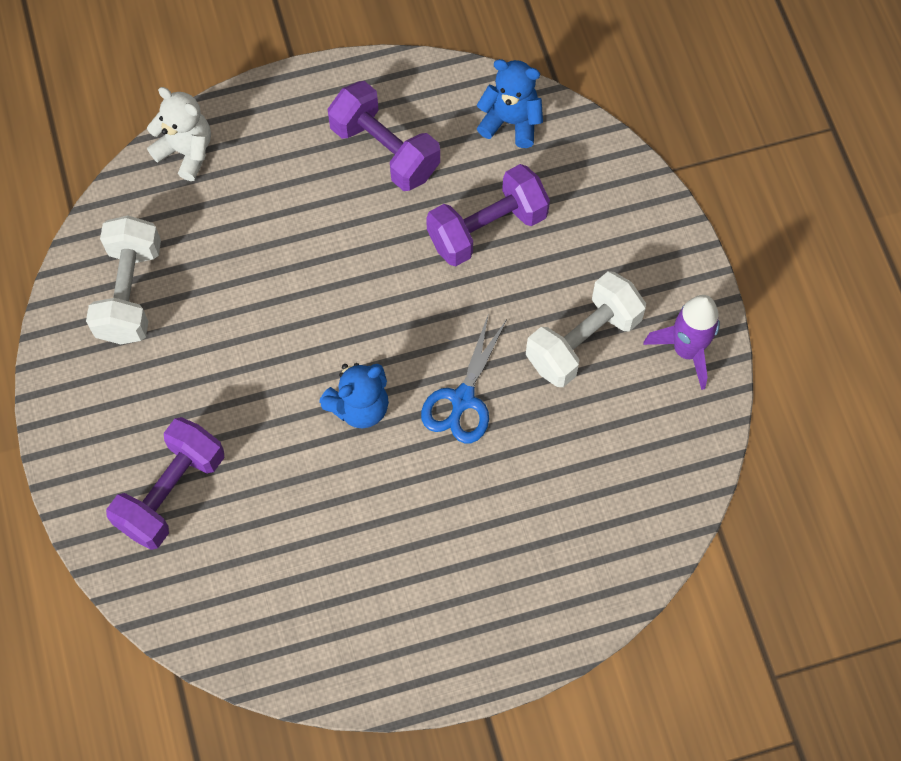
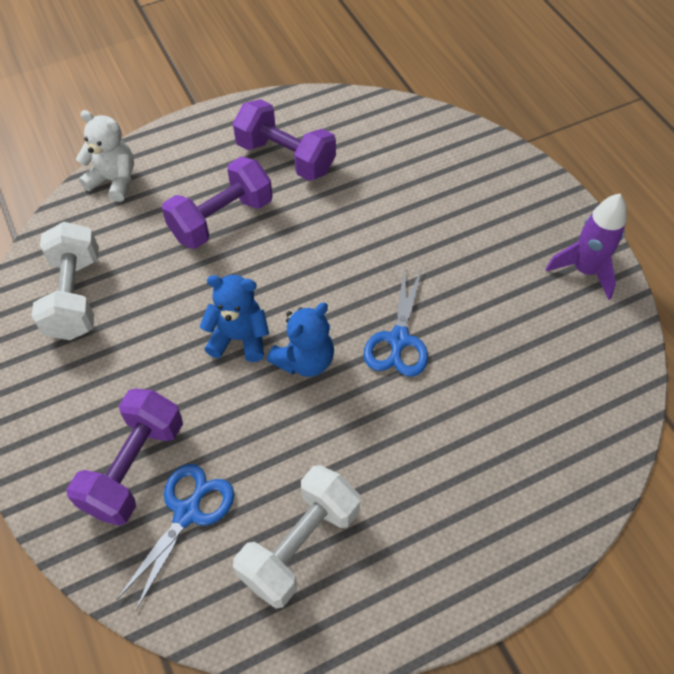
camera: 10 degrees left, 10 degrees down
(217, 546) = (187, 512): none -> blue scissors
(487, 229) = (386, 202): purple dumbbell -> purple dumbbell (221, 219)
(511, 122) = (386, 124): blue teddy bear -> blue teddy bear (239, 338)
(583, 341) = (493, 276): white dumbbell -> white dumbbell (300, 545)

